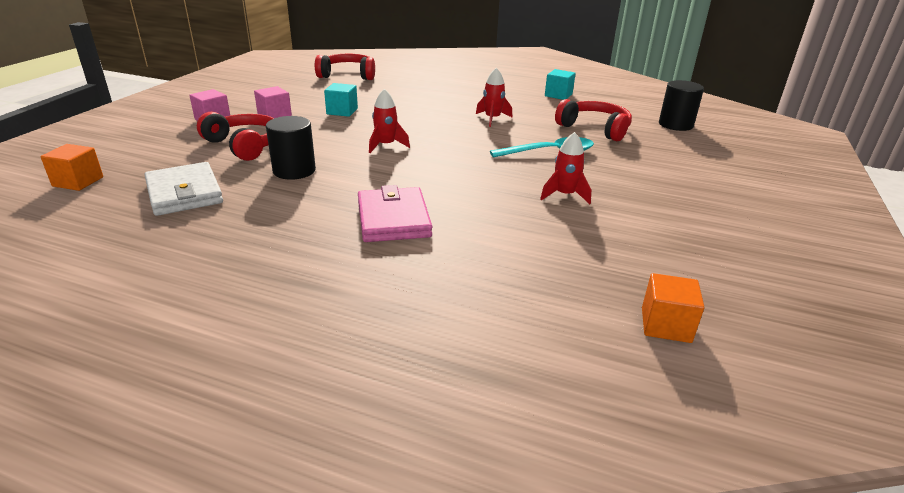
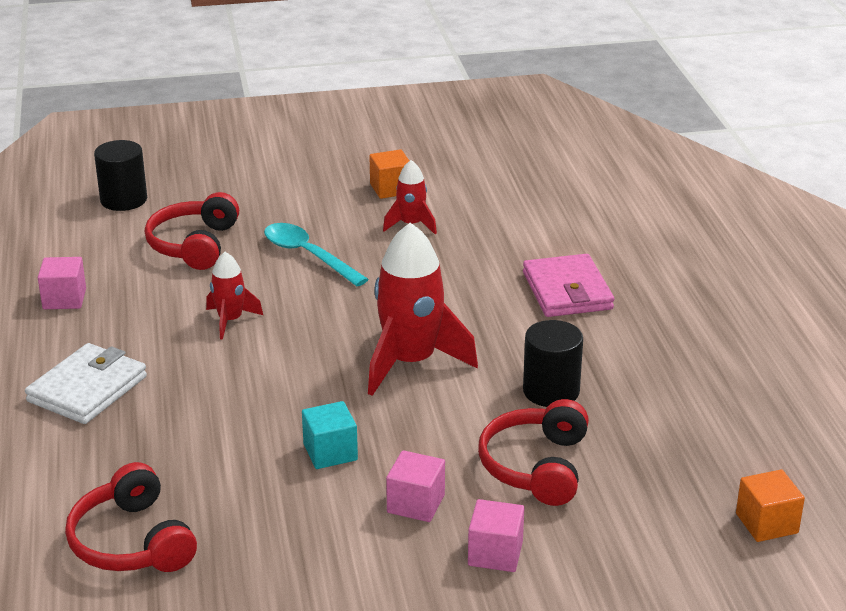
camera: 120 degrees left, 0 degrees up
(184, 193) = (684, 431): white wallet -> white wallet (87, 389)
(386, 145) = (410, 363): red rocket -> red rocket, size x1.92
(393, 219) = (567, 291): pink wallet -> pink wallet turned 60 degrees counterclockwise
(558, 95) = (64, 299): turquoise cube -> pink cube
(666, 325) = (561, 156): orange cube -> orange cube (390, 189)

